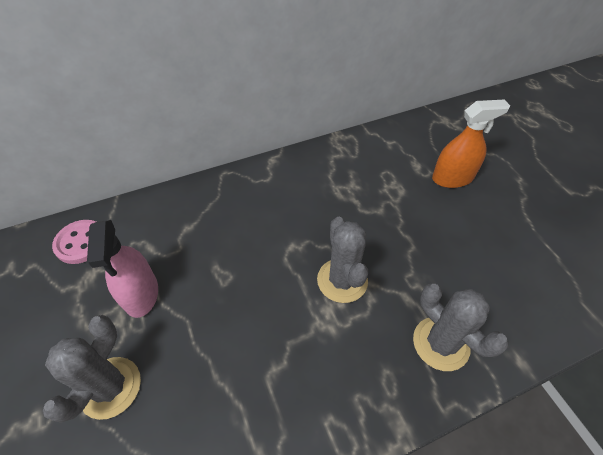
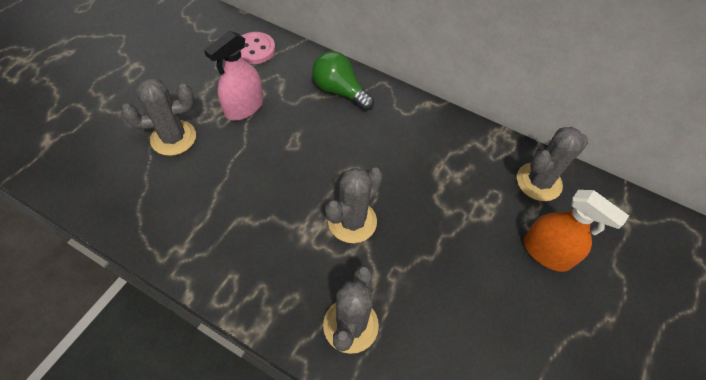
camera: 50 degrees right, 5 degrees up
(201, 207) = (339, 91): none -> green light bulb
(394, 145) = (539, 182): none -> grey cactus

